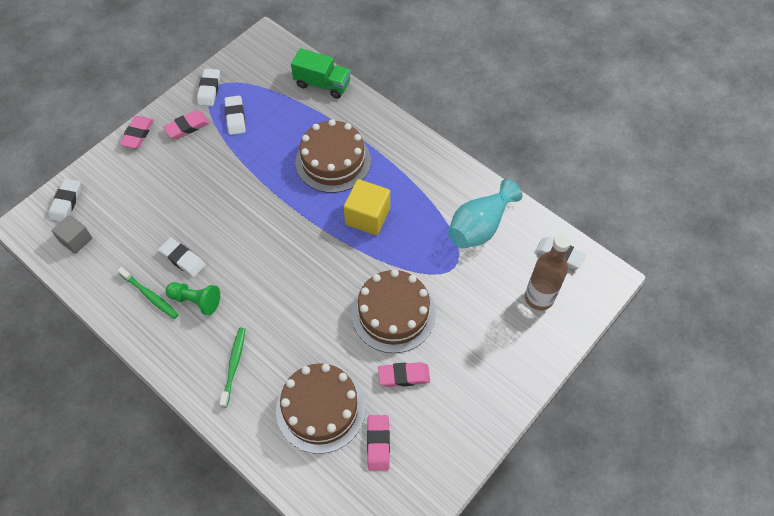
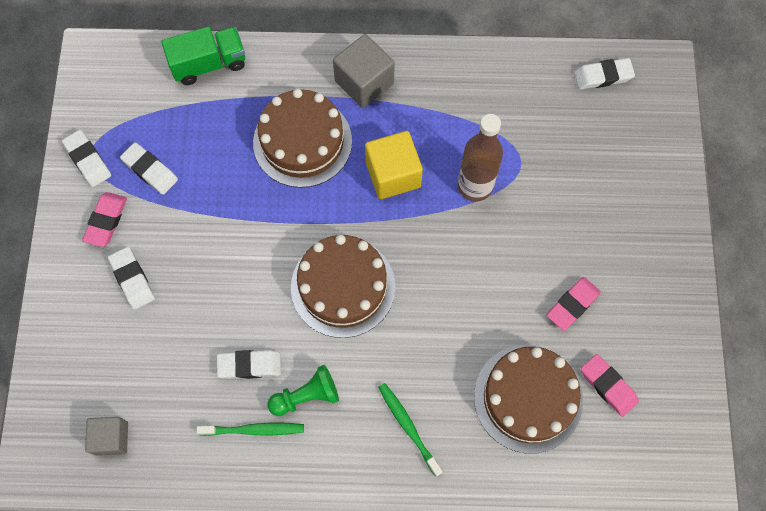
camera: 40 degrees left, 10 degrees up
(66, 202) = (55, 408): white eraser -> white eraser (132, 279)
(138, 134) = (58, 271): pink eraser -> none
(393, 313) = (508, 253): brown cake -> brown cake (343, 287)
(401, 154) = (364, 82): none -> grey cube
(479, 227) = (508, 103): turquoise vase -> none
(539, 298) = (621, 133): brown bottle -> brown bottle (475, 186)

